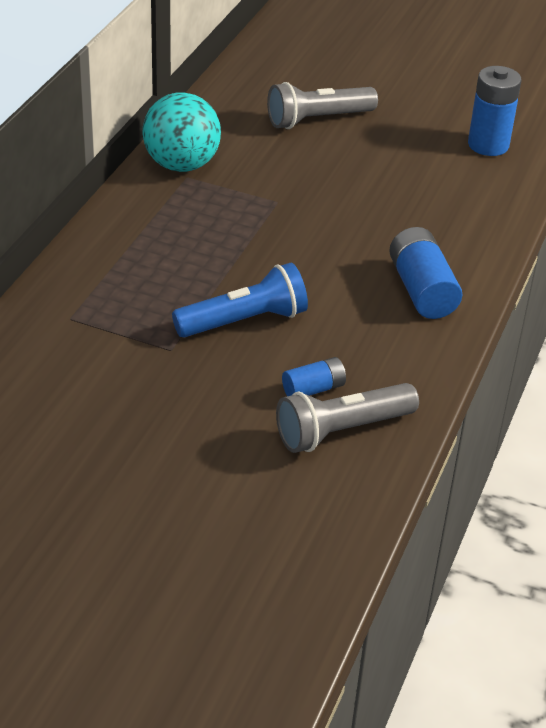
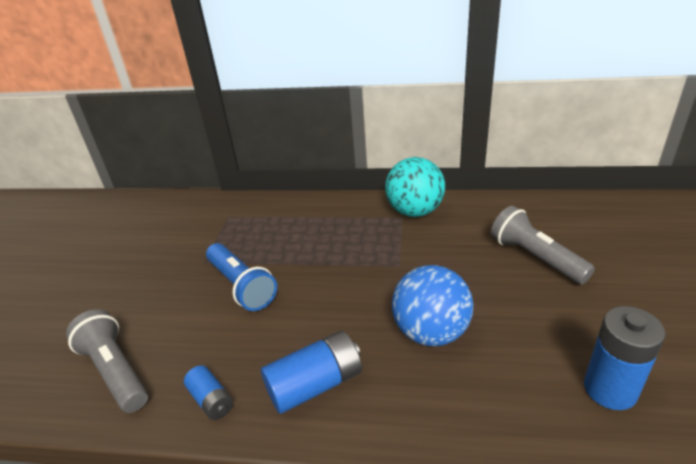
camera: 80 degrees right, 5 degrees down
(313, 389) = (166, 342): blue battery -> blue battery (211, 400)
(388, 208) = (431, 332): none -> blue ball

